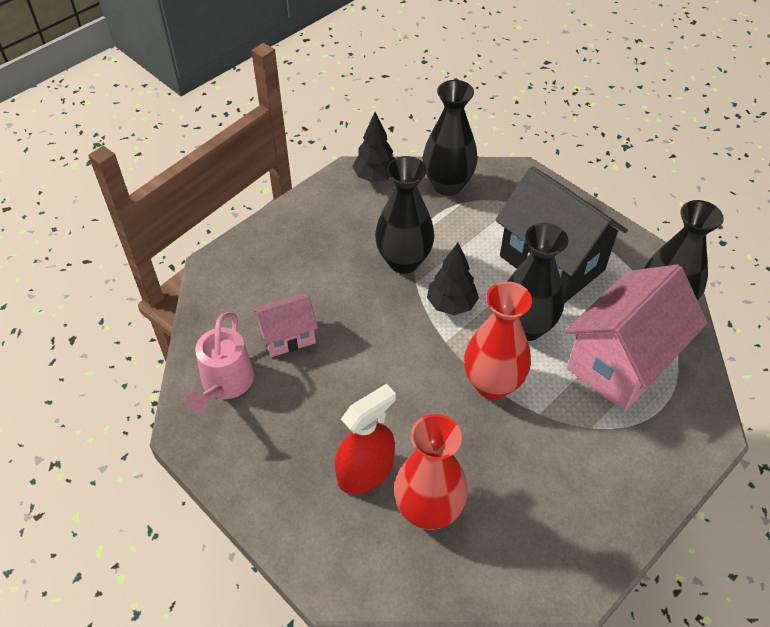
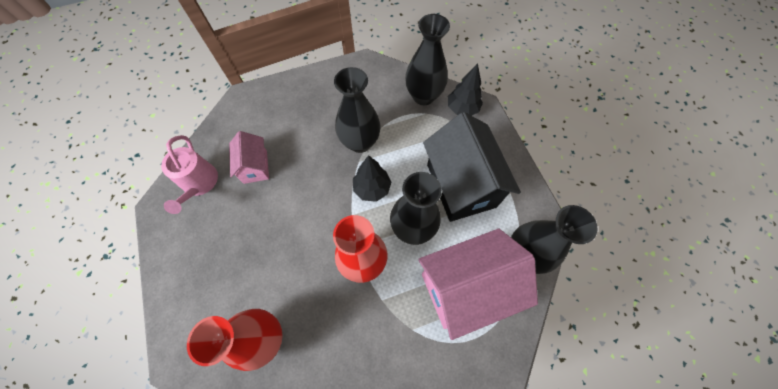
camera: 25 degrees right, 15 degrees up
(225, 383) = (199, 183): pink watering can -> pink watering can turned 45 degrees counterclockwise
(288, 336) = (255, 167): pink house -> pink house turned 75 degrees clockwise
(365, 471) = (243, 288): red spray bottle -> none
(375, 177) = (379, 72): black tree -> black tree (462, 109)

